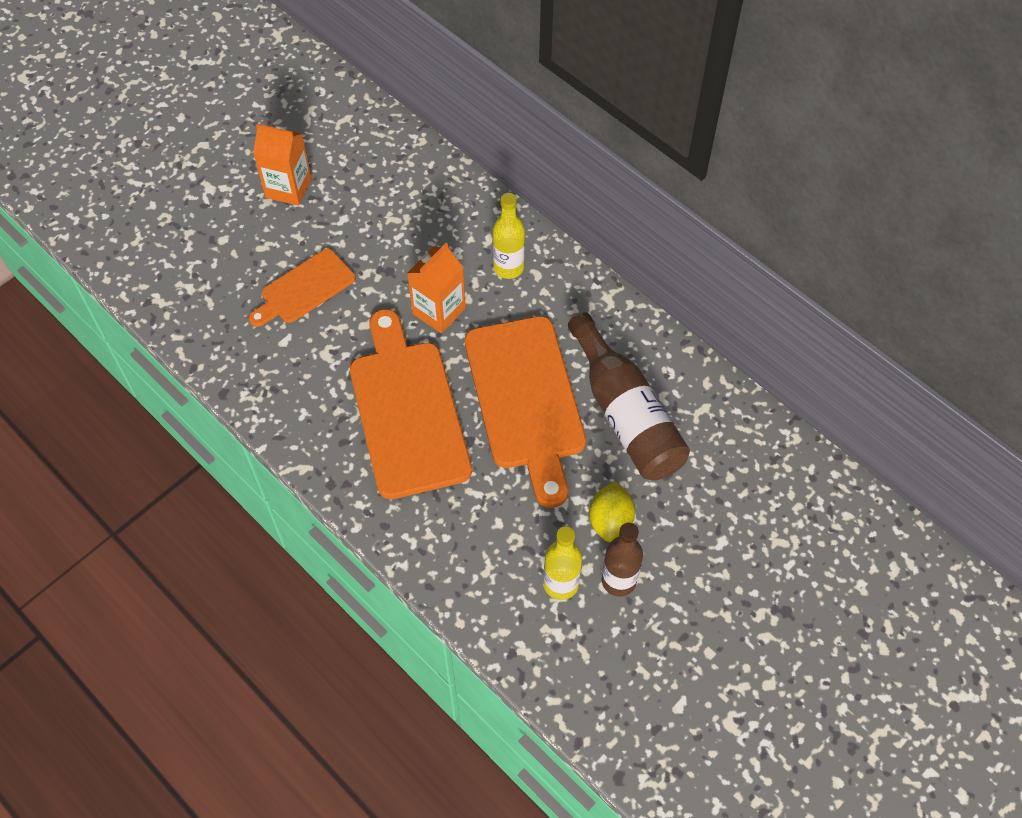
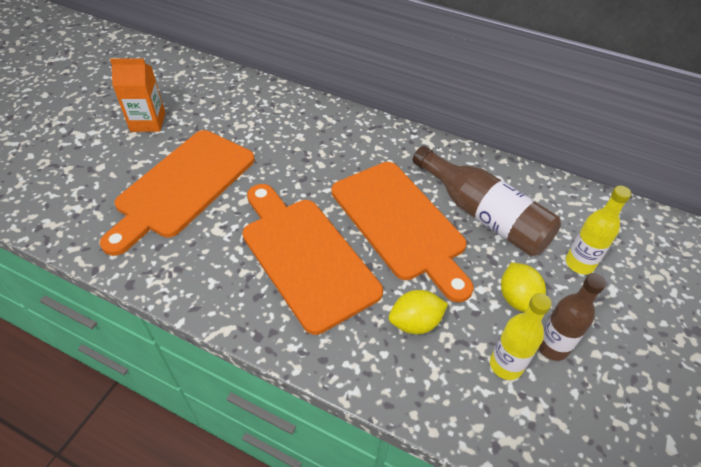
camera: 20 degrees left, 10 degrees down
(304, 288) = (182, 186): orange cutting board -> orange cutting board, size x1.77
(439, 311) = (301, 177): orange carton -> none
(490, 515) = (415, 322): none -> yellow lemon
(508, 267) = (343, 138): yellow bottle -> yellow bottle (579, 263)

